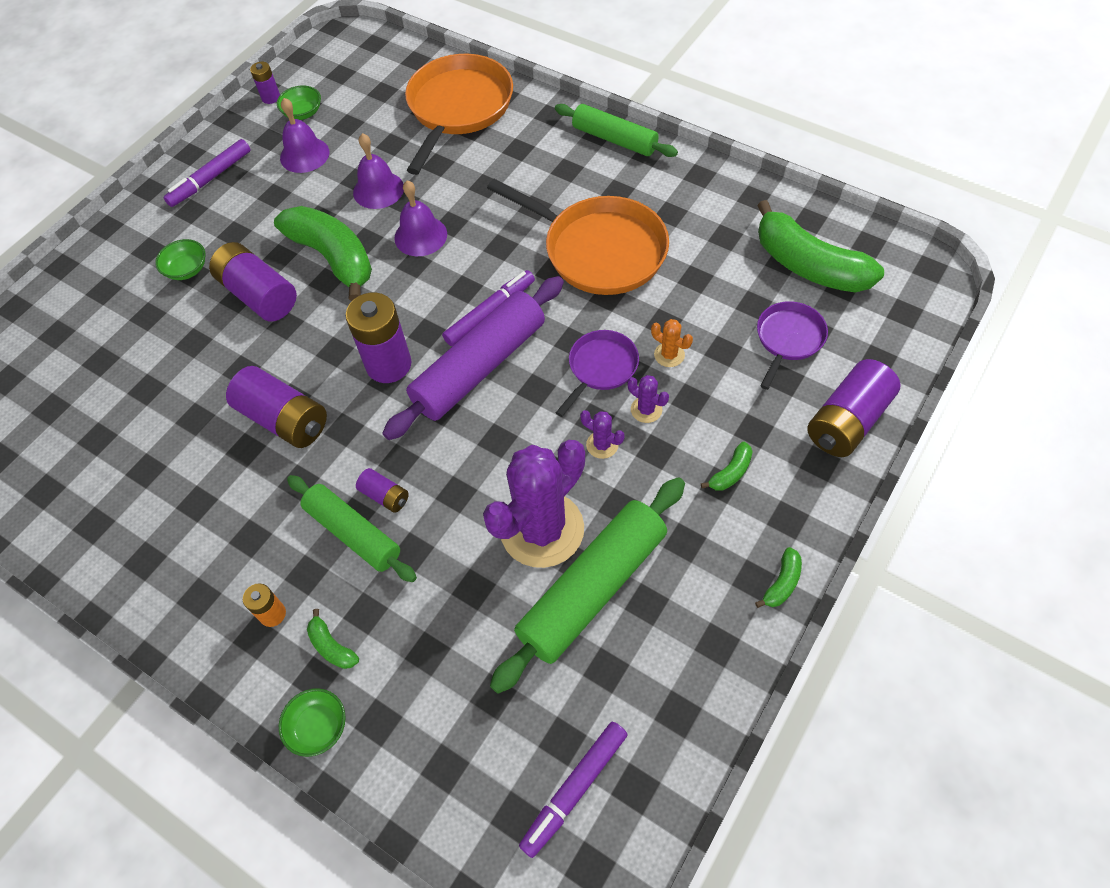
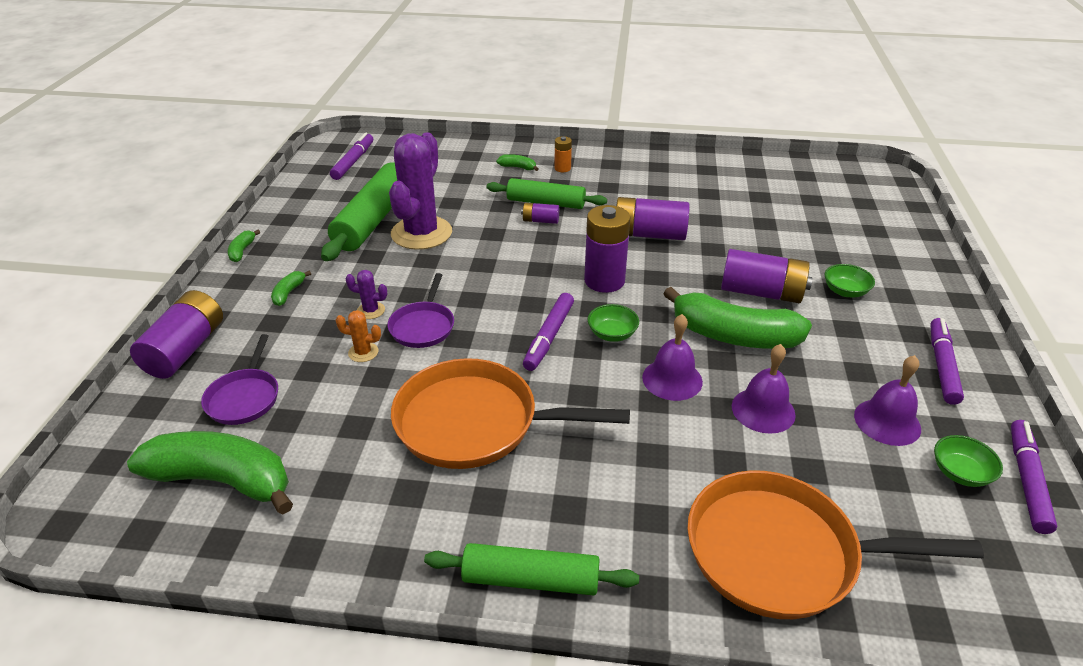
camera: 150 degrees right, 20 degrees down
(271, 97) = (1026, 480): purple battery -> purple marker
(318, 727) = (501, 147): green bowl -> green bowl (612, 334)
(458, 108) = (781, 553): orange pan -> orange pan turned 105 degrees clockwise
(479, 367) = (529, 299): purple rolling pin -> none
(602, 445) = (399, 282): purple cactus -> none

